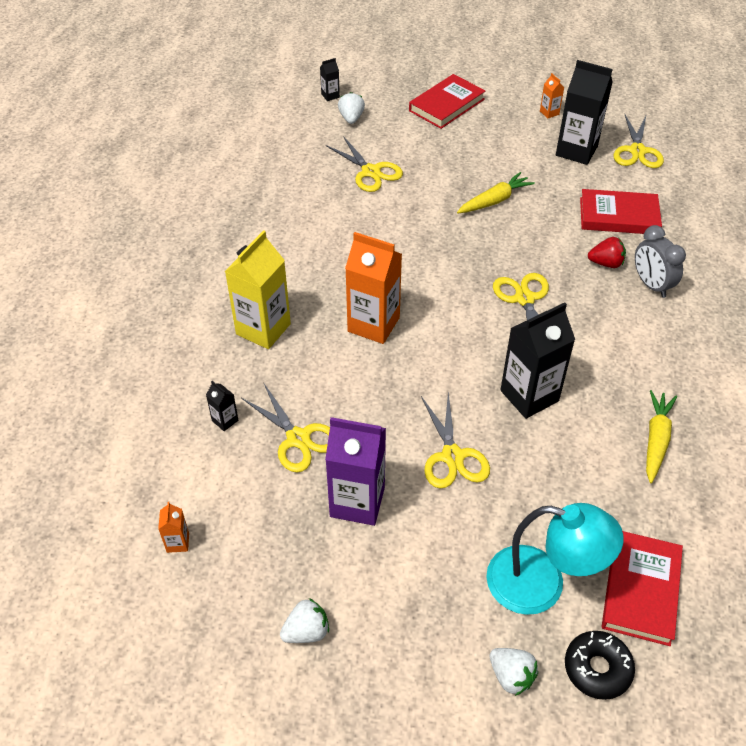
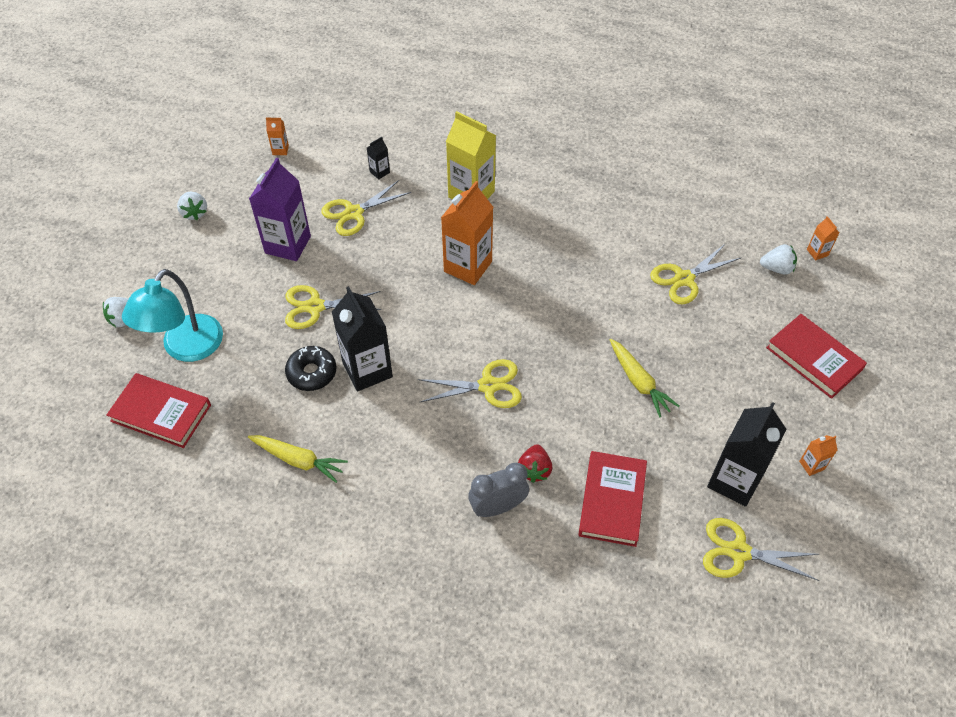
camera: 95 degrees right, 5 degrees up
(330, 96) = (817, 252): black carton -> orange carton
(597, 668) = (111, 371): black donut -> black donut (312, 373)

